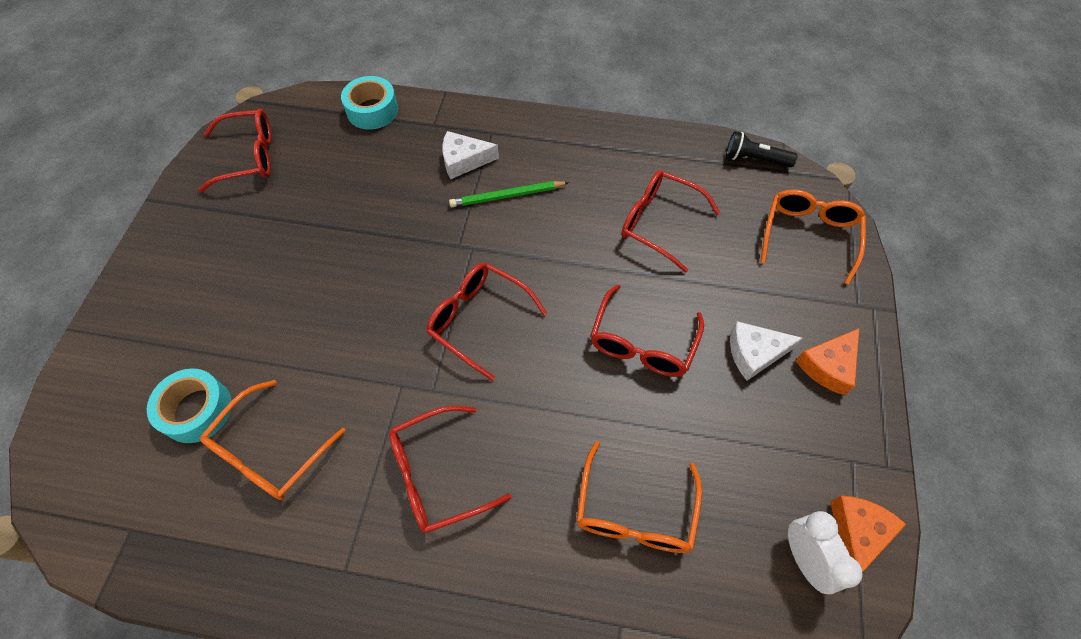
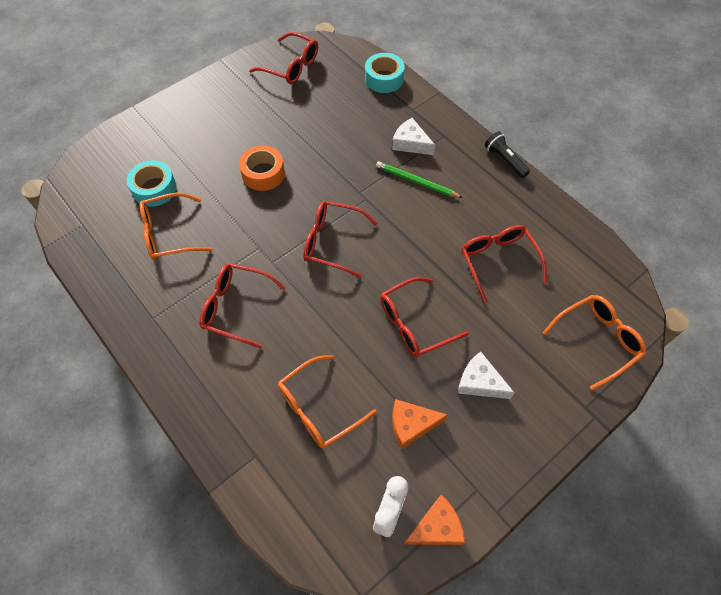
camera: 40 degrees right, 0 degrees up
(326, 298) = (263, 173): none -> orange tape
(478, 319) = (332, 242): red glasses -> red glasses turned 60 degrees counterclockwise
(755, 159) = (611, 266): black flashlight -> black flashlight (505, 160)
(828, 366) = (522, 426): orange cheese -> orange cheese (411, 424)

